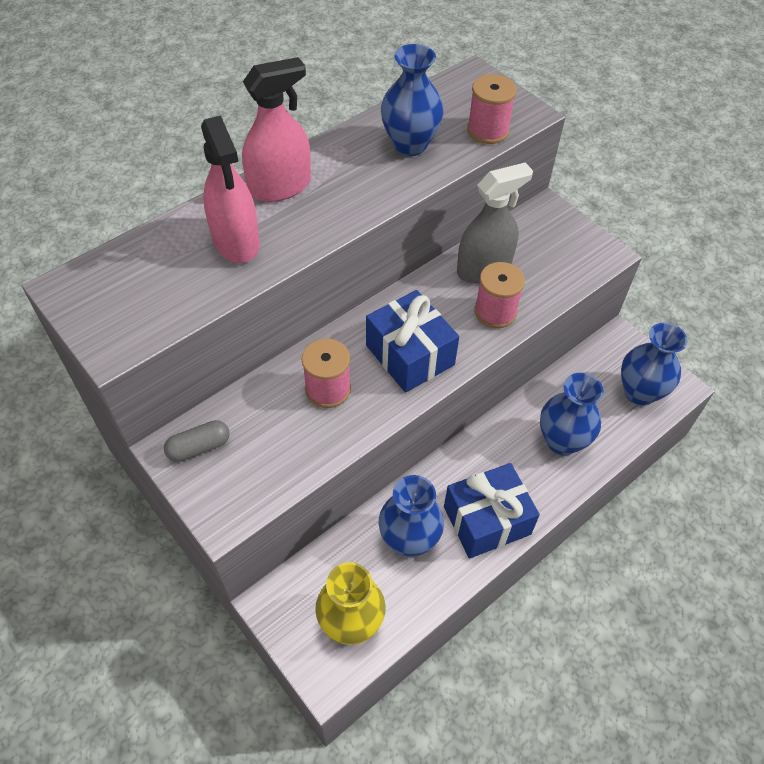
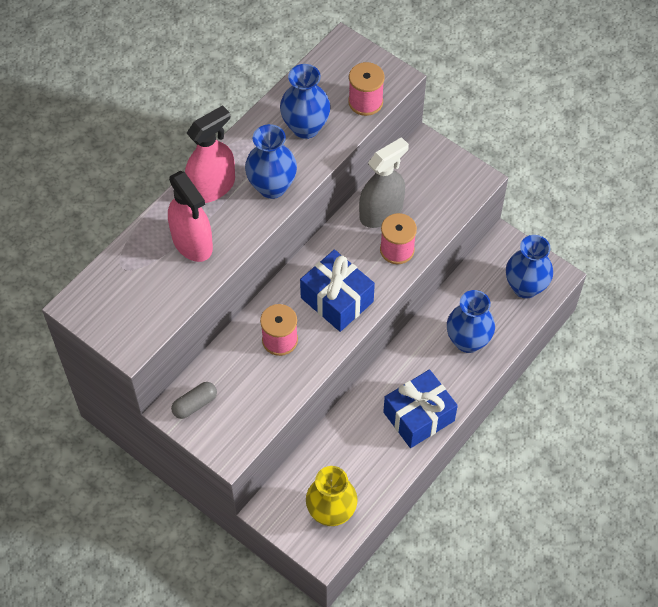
camera: 10 degrees left, 5 degrees up
(409, 540) = (361, 443): blue vase -> blue vase (272, 187)

